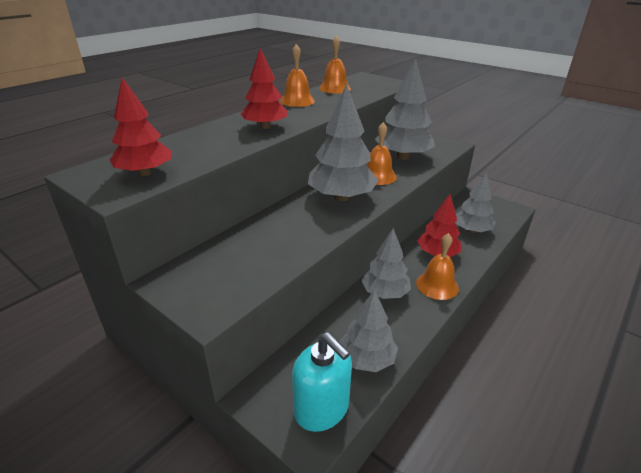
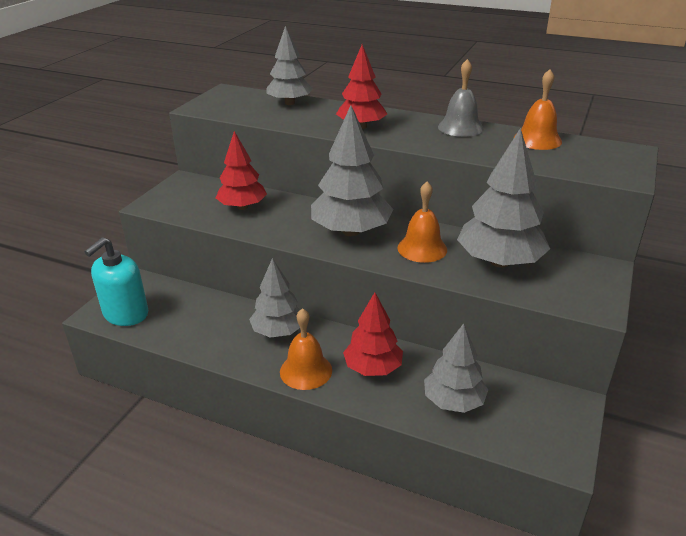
camera: 75 degrees right, 0 degrees up
(145, 173) = (234, 107): red tree -> red tree (242, 207)
(297, 101) = (460, 127): orange bell -> grey bell
(367, 359) = (180, 331): grey tree -> grey tree (289, 103)

